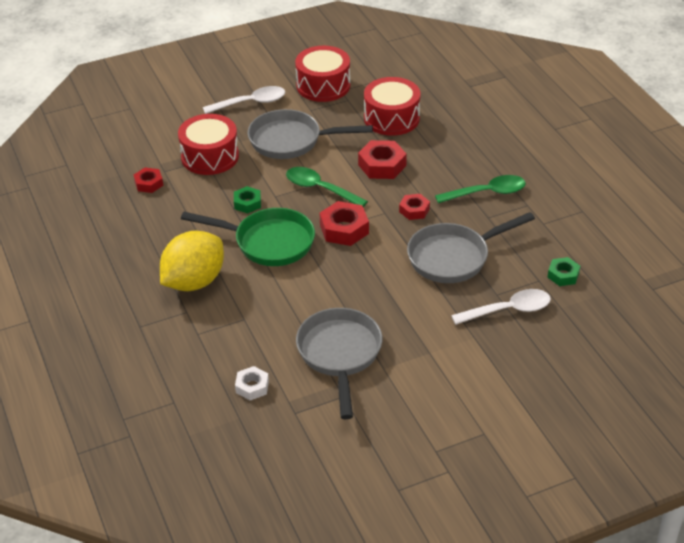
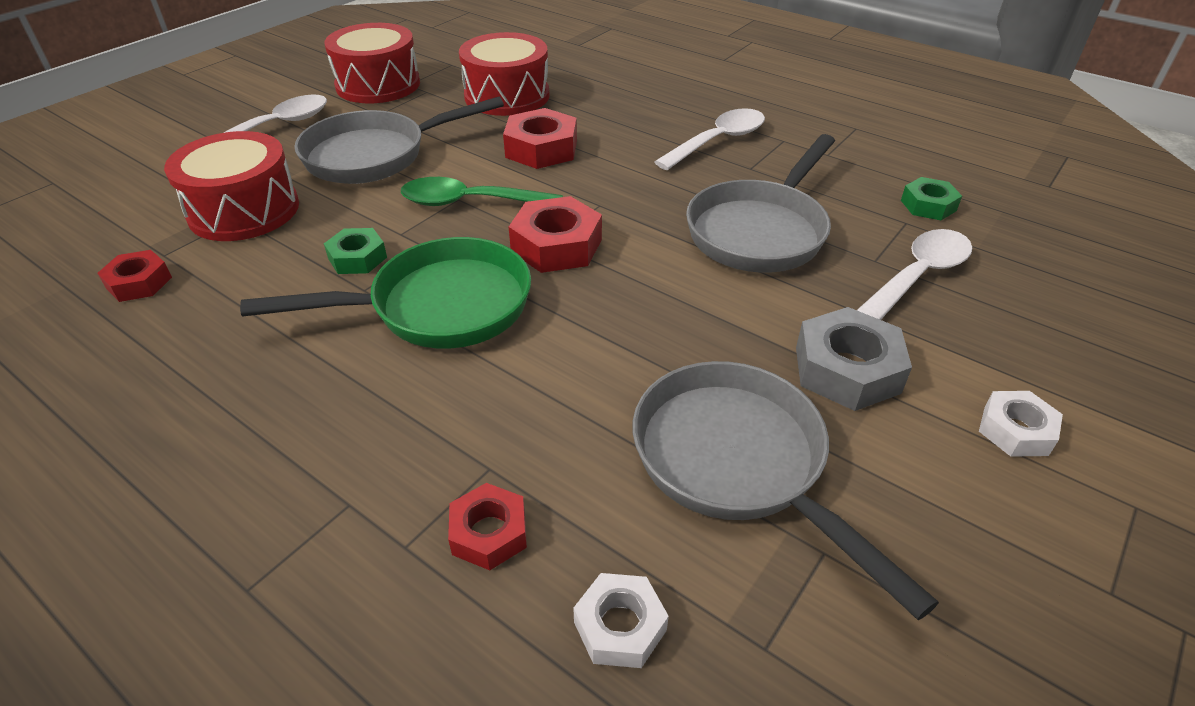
camera: 30 degrees left, 0 degrees up
(194, 281) = (331, 431): yellow lemon -> none
(414, 210) = (641, 189): red nut -> red nut (489, 533)
(423, 338) = (847, 369): none -> grey nut
(469, 389) = (1015, 430): none -> white nut
(487, 193) = (718, 141): green spoon -> white spoon

